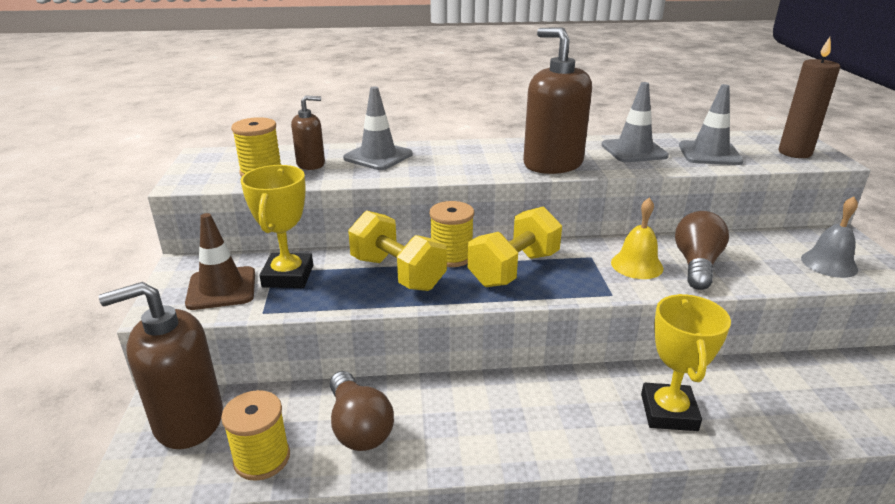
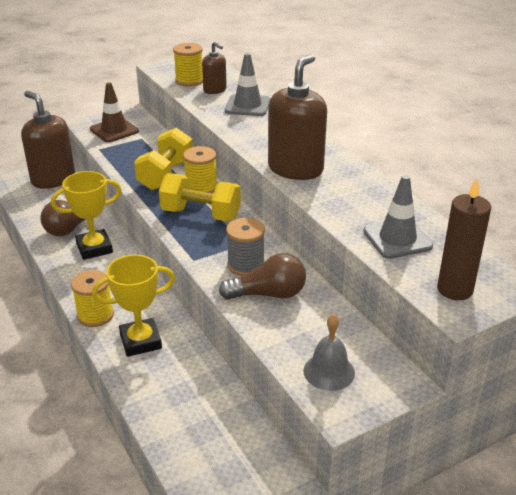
camera: 65 degrees right, 5 degrees up
(262, 458) = (36, 208): yellow spool -> yellow spool (95, 315)
(288, 276) = (139, 143): yellow trophy -> yellow trophy (94, 248)
(634, 151) = (364, 200): grey traffic cone -> none
(637, 265) = (246, 265): yellow bell -> grey spool

